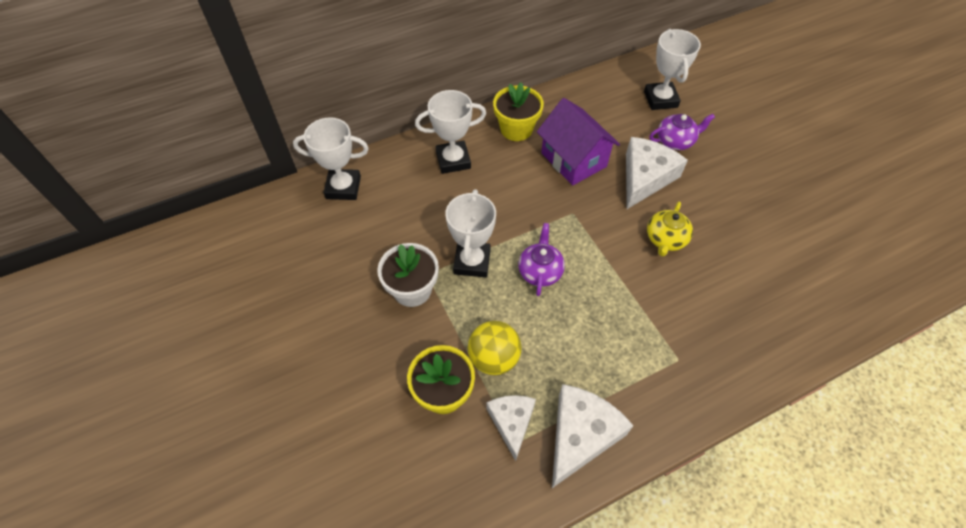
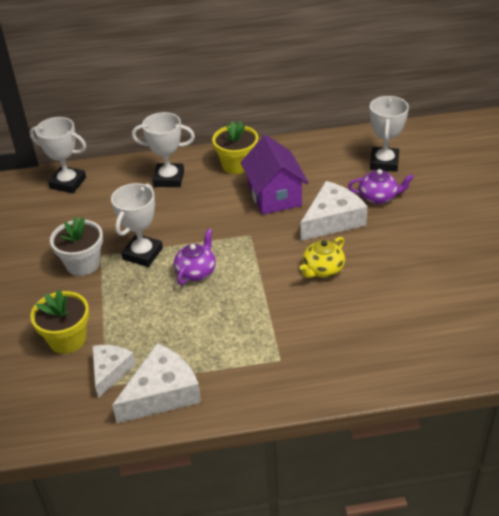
camera: 20 degrees right, 15 degrees down
(494, 358) = (121, 324): yellow ball -> none

